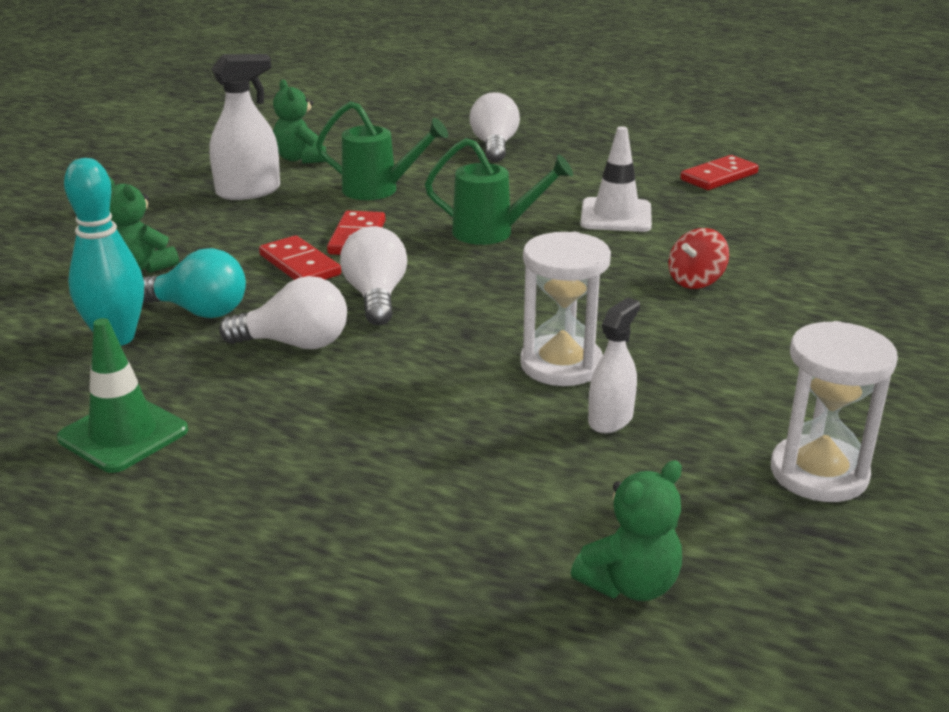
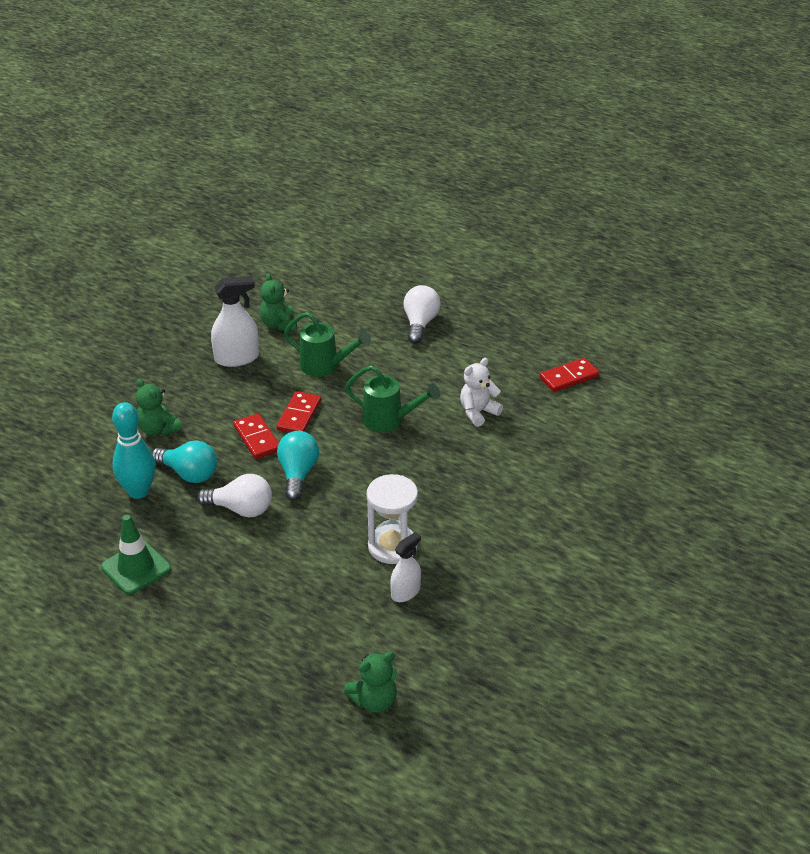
camera: 10 degrees right, 10 degrees up
(376, 297) = (298, 474): white light bulb -> turquoise light bulb
(616, 216) = (478, 412): white traffic cone -> white teddy bear
(696, 281) = (504, 484): red spinning top -> none
(818, 473) = (505, 646): white hourglass -> none

